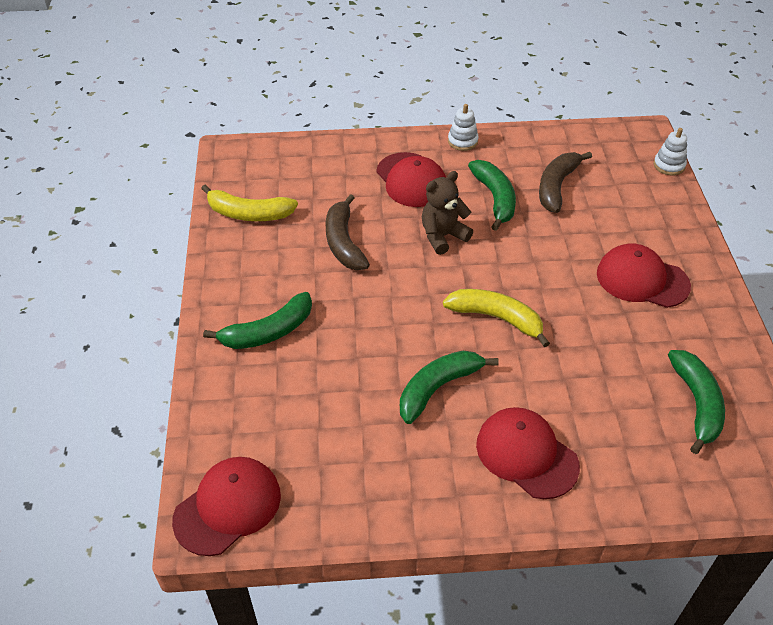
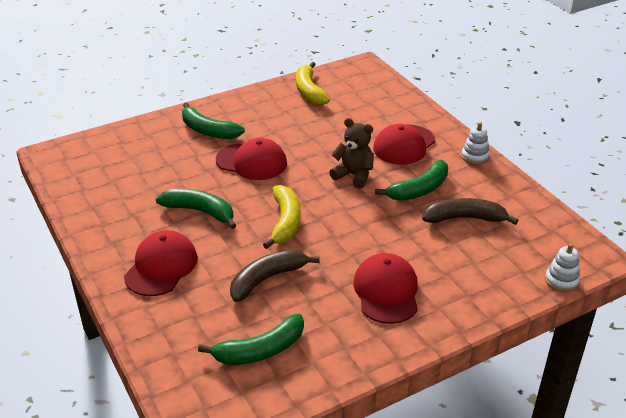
camera: 65 degrees right, 10 degrees down
(228, 507) = (67, 158): red cap -> red cap (251, 162)
(343, 242) = (311, 135): brown banana -> brown banana (267, 279)

